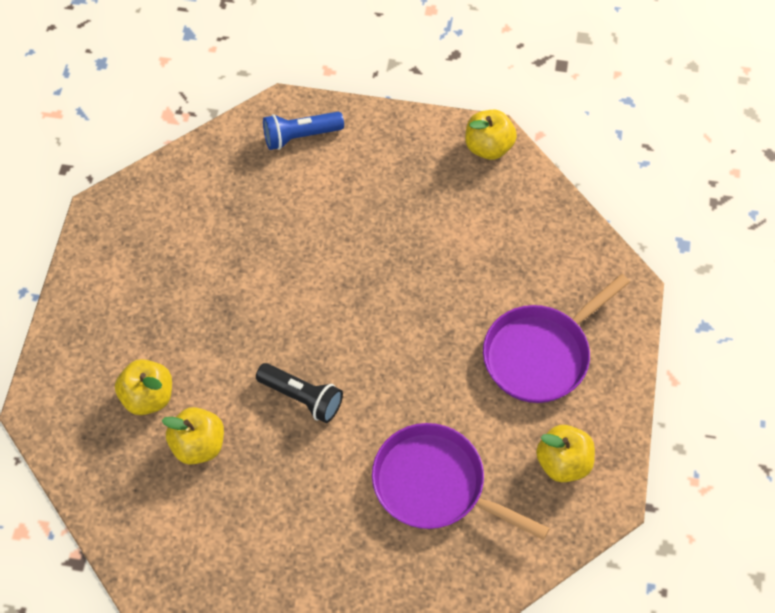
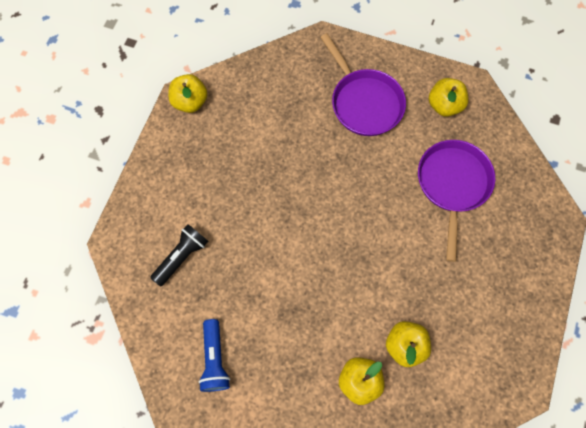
camera: 80 degrees left, 10 degrees up
(300, 136) = (145, 233): blue flashlight -> blue flashlight (214, 359)
(302, 398) = (375, 264): black flashlight -> black flashlight (182, 256)
(436, 485) = (452, 185): purple pan -> purple pan turned 150 degrees clockwise

